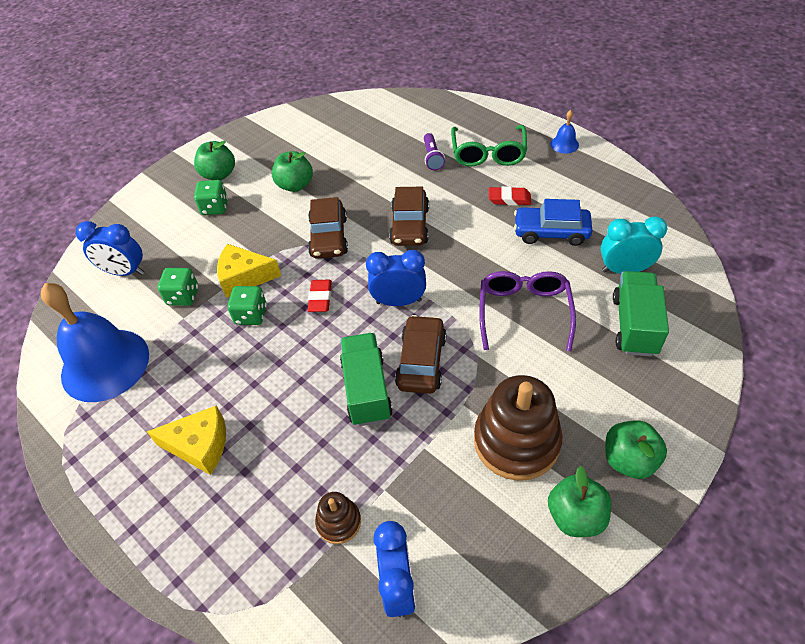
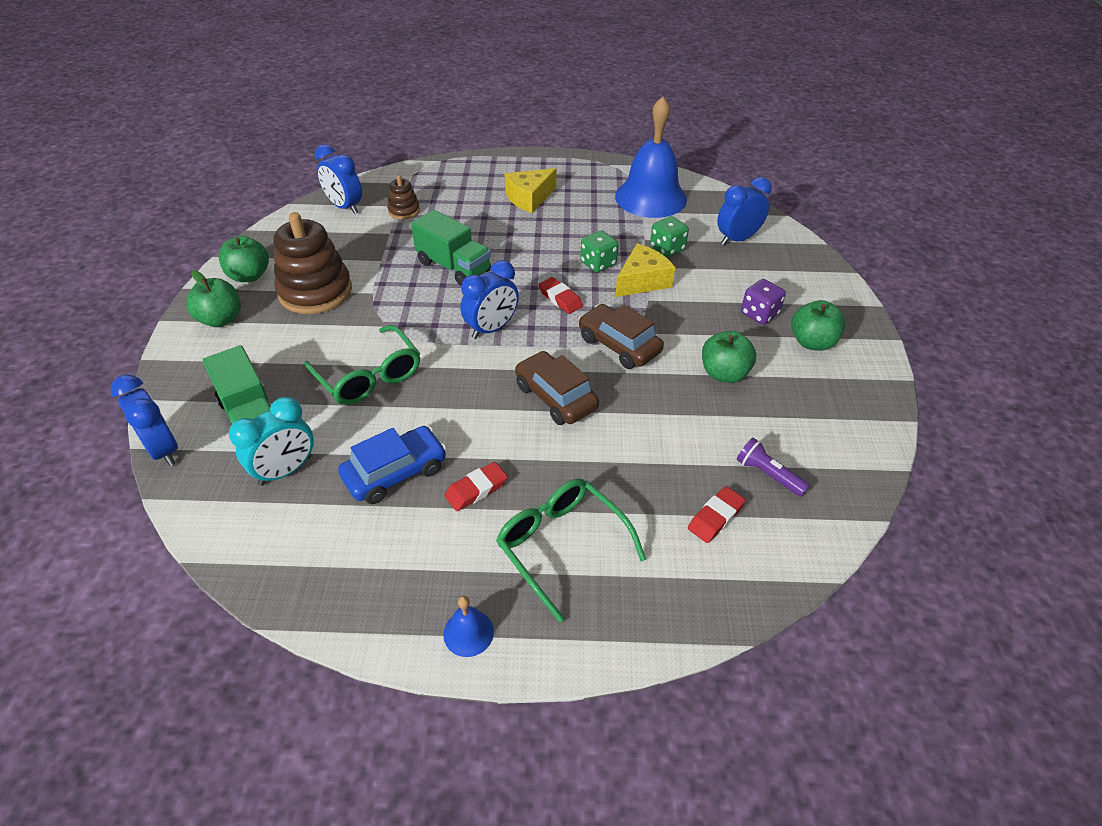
camera: 135 degrees right, 5 degrees down
(215, 207) = (759, 314): green dice -> purple dice
(400, 129) = (715, 517): none -> red eraser
(421, 361) = (429, 300): brown car -> none
(432, 157) = (624, 495): purple flashlight -> purple flashlight (767, 475)
(524, 313) = (368, 375): purple glasses -> green glasses
(714, 334) = (163, 449): none -> blue clock

